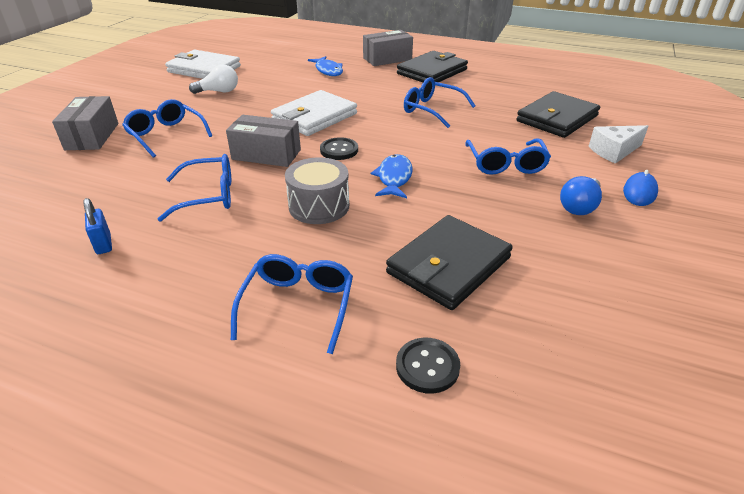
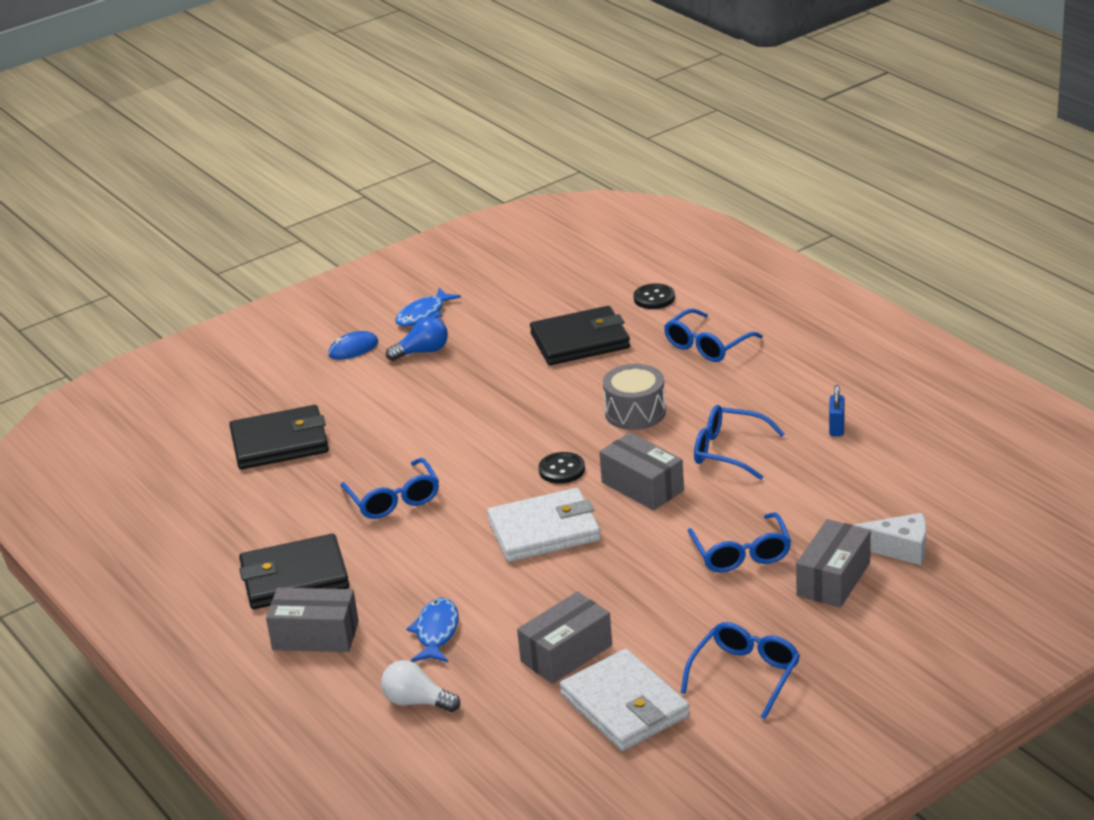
camera: 145 degrees left, 5 degrees down
(219, 91) = (633, 628): white light bulb -> white light bulb (417, 702)
(250, 77) = (566, 653): none -> grey box
(394, 178) = (541, 421): blue fish -> blue fish (423, 314)
(506, 164) = (421, 405): blue glasses -> blue glasses (745, 674)
(614, 151) = (300, 388): white cheese -> white cheese (900, 548)

